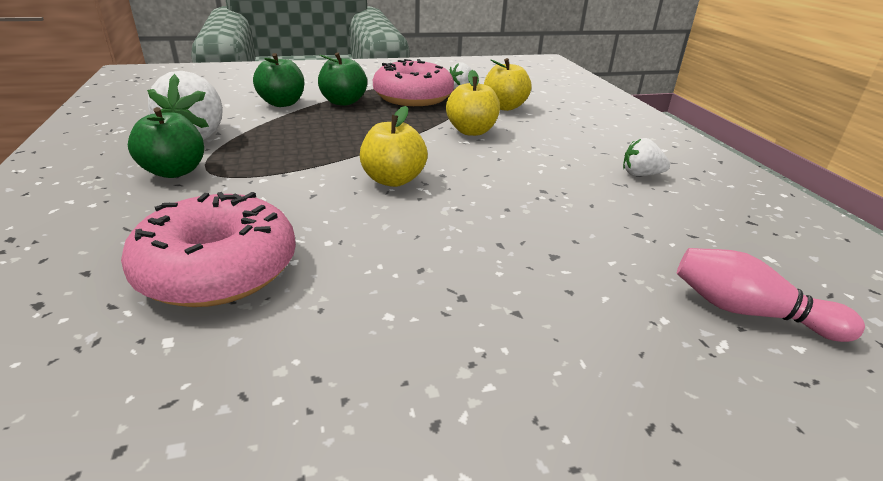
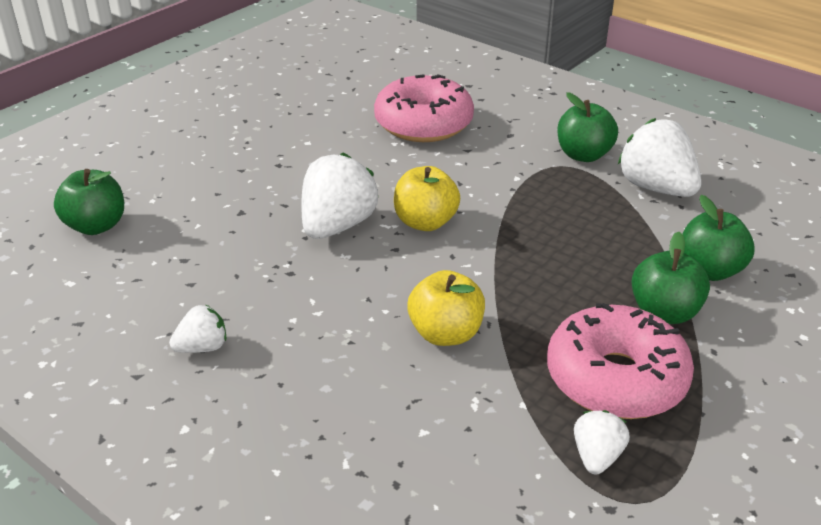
camera: 145 degrees right, 5 degrees up
(469, 205) = (337, 226): none -> white strawberry
(504, 107) = (472, 429): yellow apple -> none
(748, 312) = (96, 226): pink bowling pin -> green apple

